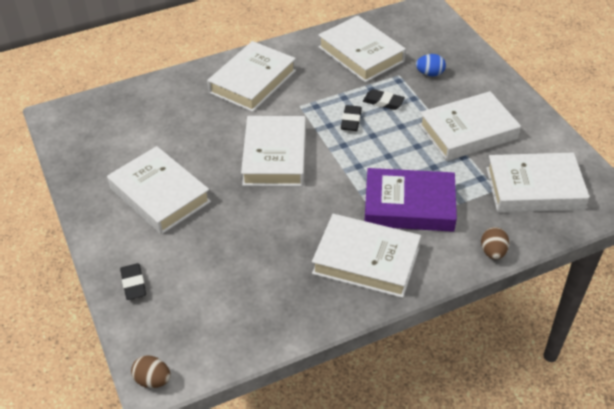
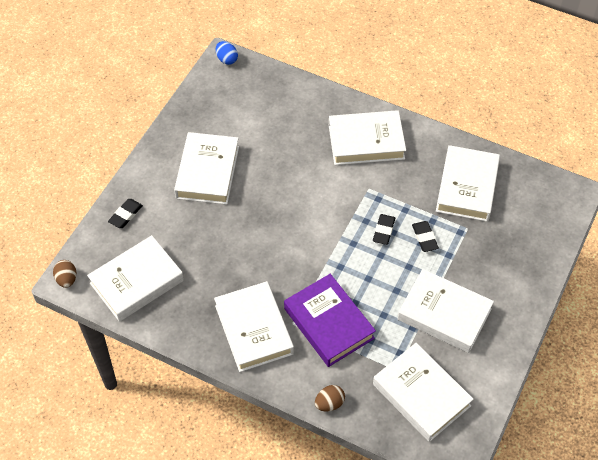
camera: 50 degrees right, 10 degrees up
(275, 156) = (302, 210): white book -> white book (137, 282)
(351, 120) = (383, 231): black eraser -> black eraser turned 45 degrees counterclockwise
(430, 74) = (489, 248): blue egg -> blue egg (227, 59)

